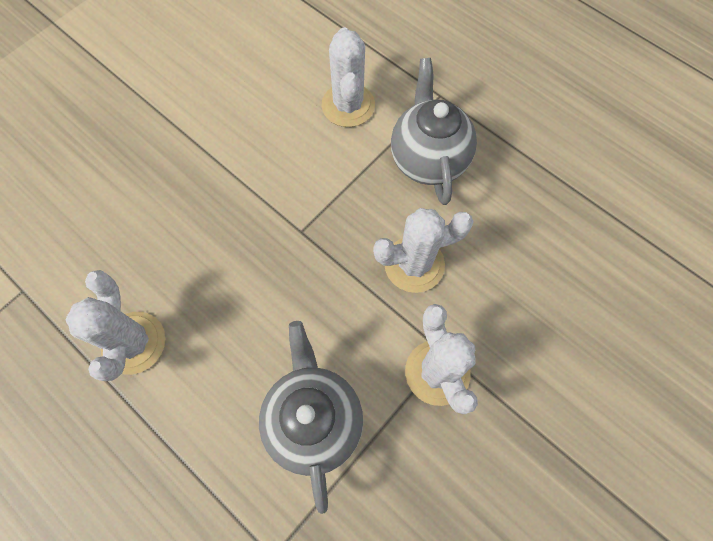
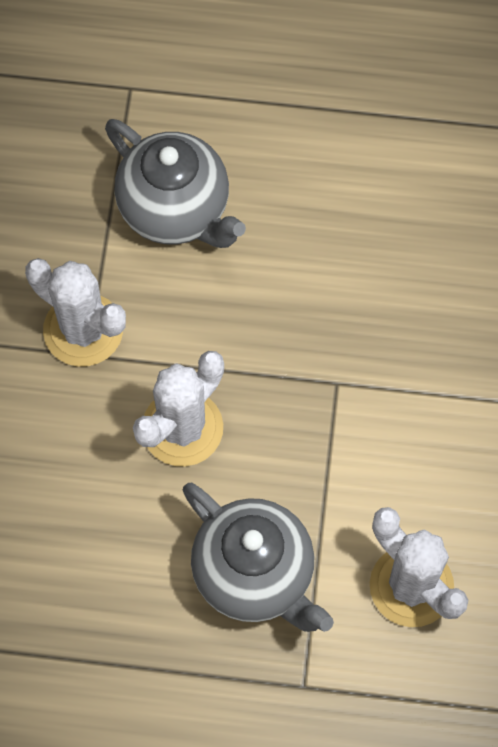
camera: 145 degrees right, 0 degrees up
(134, 343) = (409, 162): white cactus -> none

